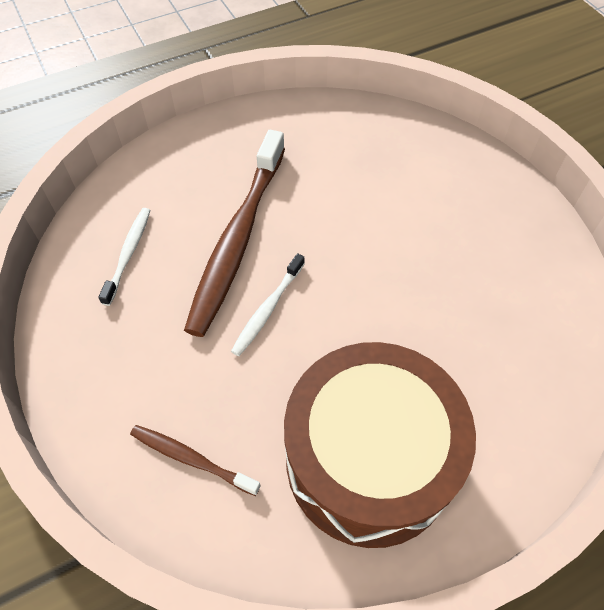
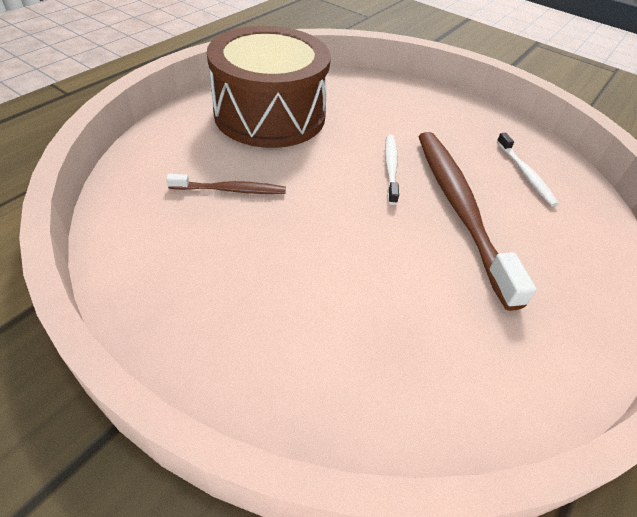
camera: 150 degrees right, 10 degrees down
(192, 459) = (371, 95): brown toothbrush -> brown toothbrush (230, 190)

